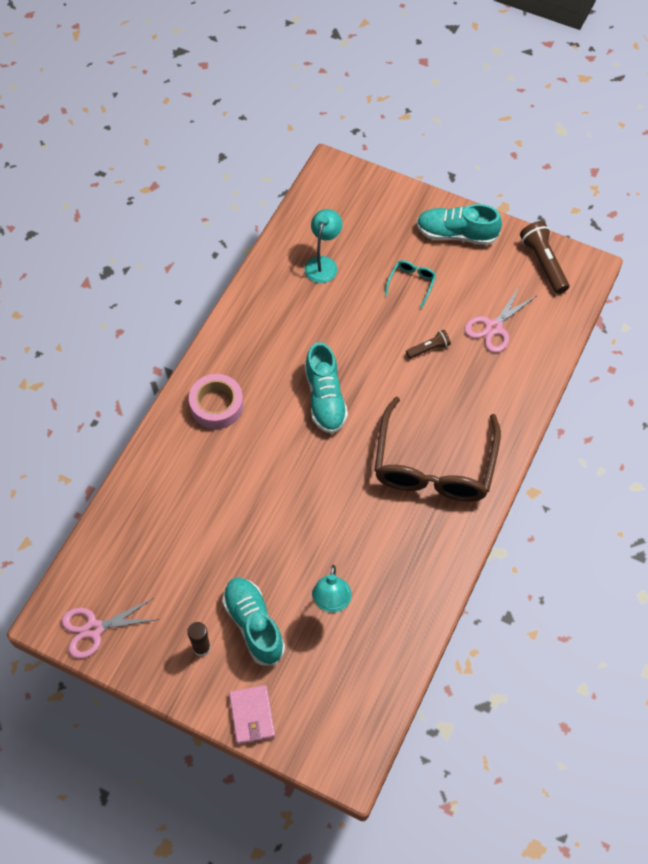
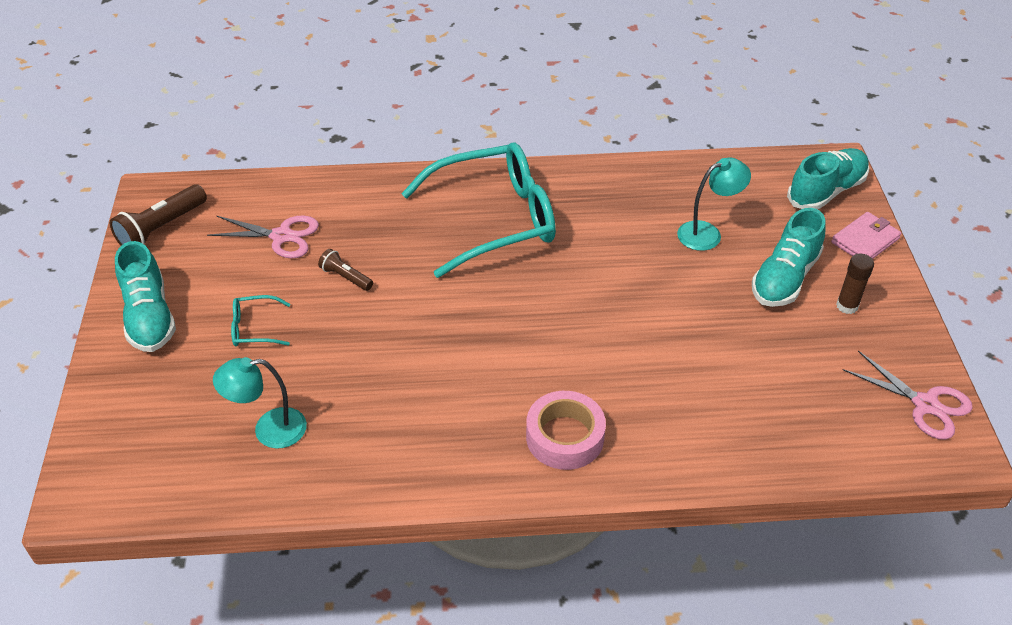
camera: 120 degrees left, 15 degrees down
(325, 398) = (477, 338): turquoise shoe -> turquoise shoe (826, 191)
(434, 465) = (494, 219): brown glasses -> turquoise glasses

